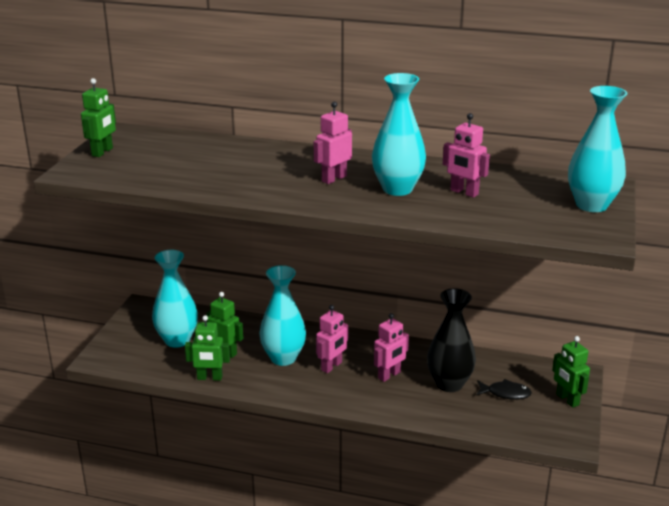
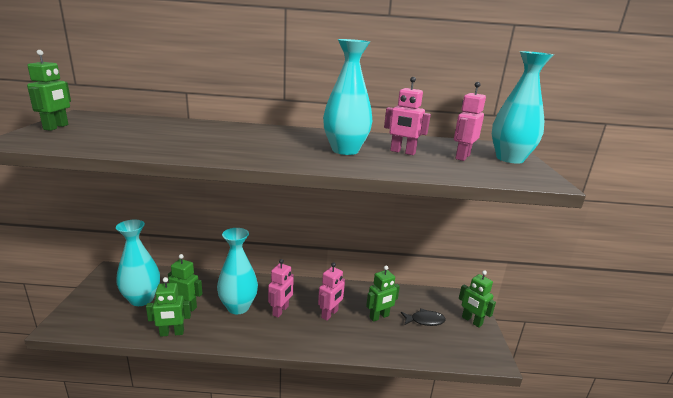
camera: 15 degrees left, 5 degrees down
(334, 179) = (285, 144): pink robot -> pink robot (462, 157)
(449, 384) = (379, 317): black vase -> green robot

